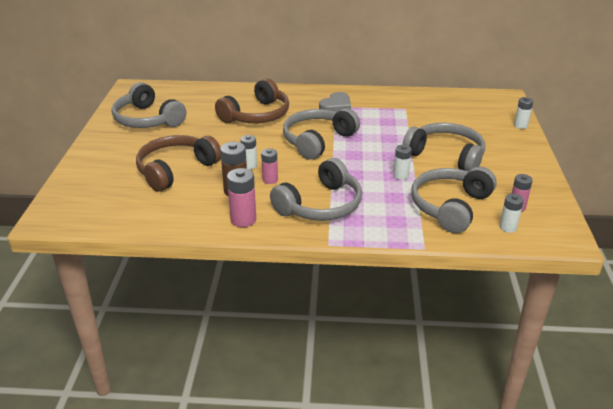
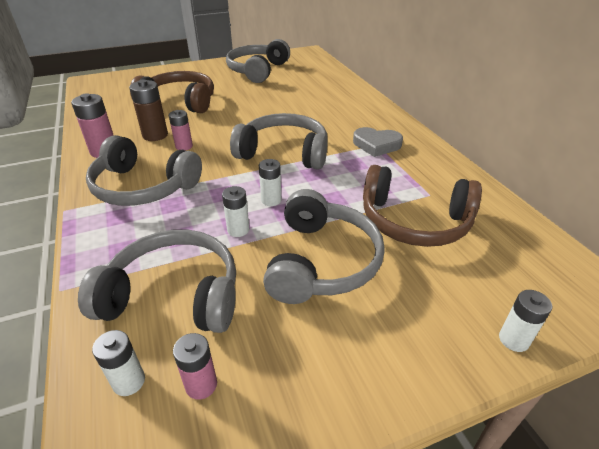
camera: 65 degrees right, 5 degrees up
(249, 165) = (206, 130): white battery -> white battery (271, 200)
(256, 115) = (309, 109): brown headphones -> brown headphones (414, 221)

